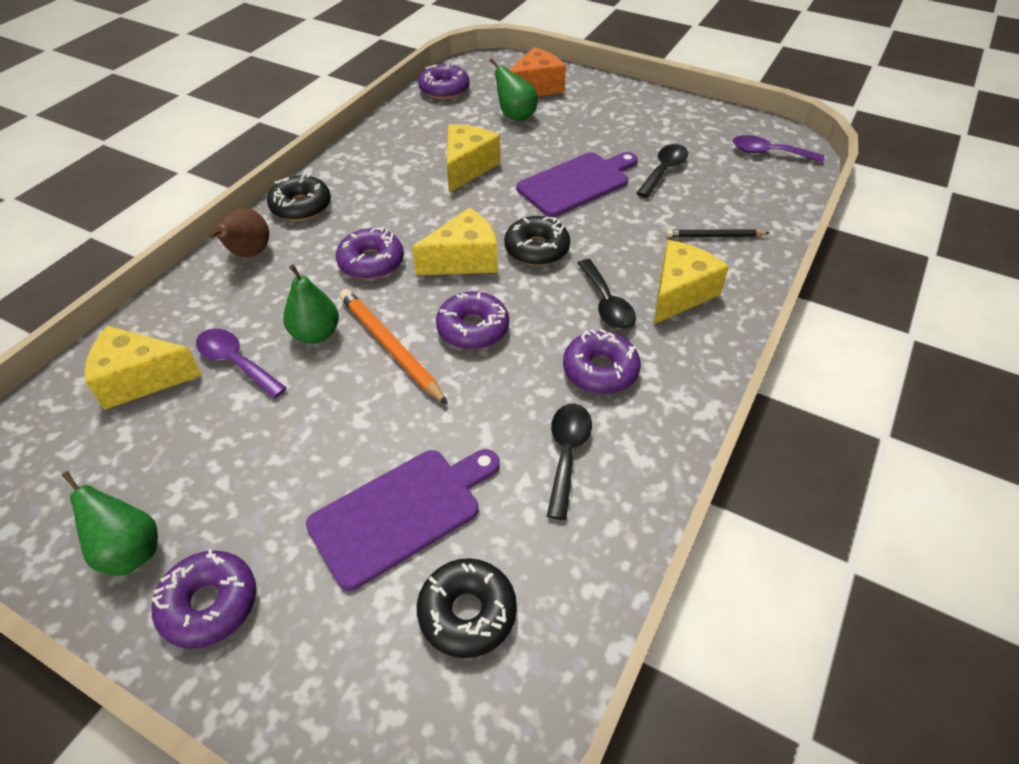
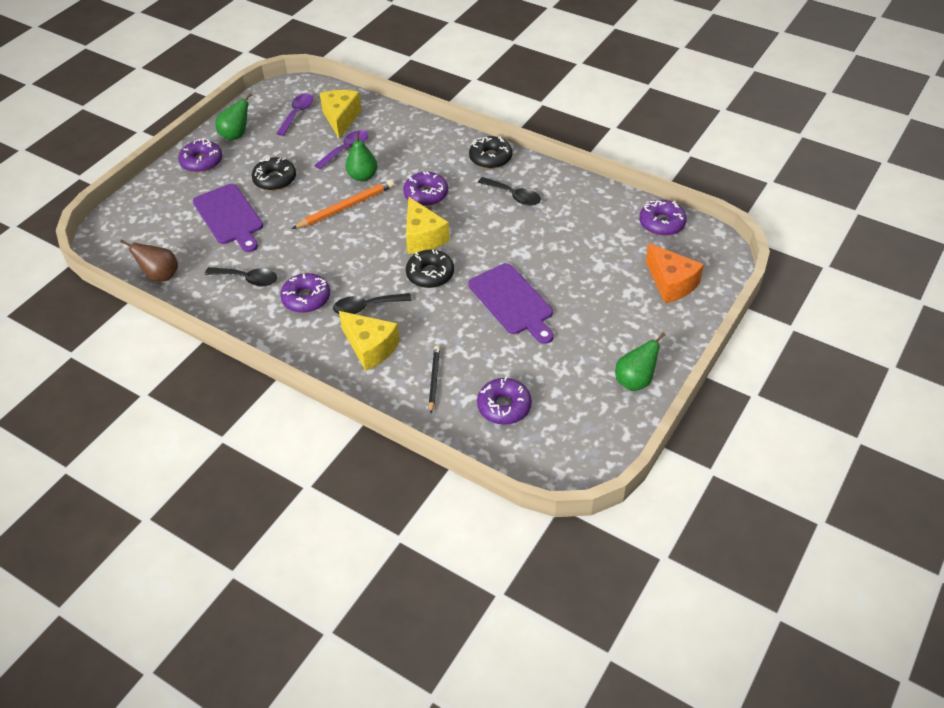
camera: 95 degrees right, 0 degrees up
(248, 254) = (441, 141): brown pear -> brown pear (160, 275)
(467, 167) = (536, 238): yellow cheese -> none
(467, 612) = (169, 240): black donut -> black donut (275, 179)
(473, 328) = (355, 242): purple donut -> purple donut (504, 406)
(515, 116) = (618, 268): green pear -> green pear (635, 381)
(664, 170) = (529, 360): black spoon -> black spoon (514, 196)
(769, 153) = (557, 444): purple spoon -> purple spoon (297, 114)

